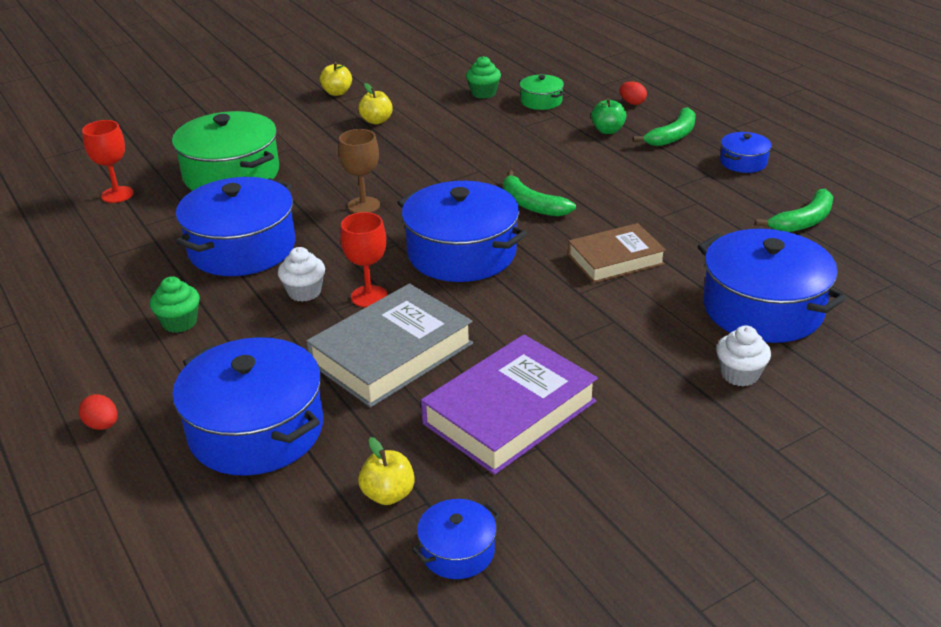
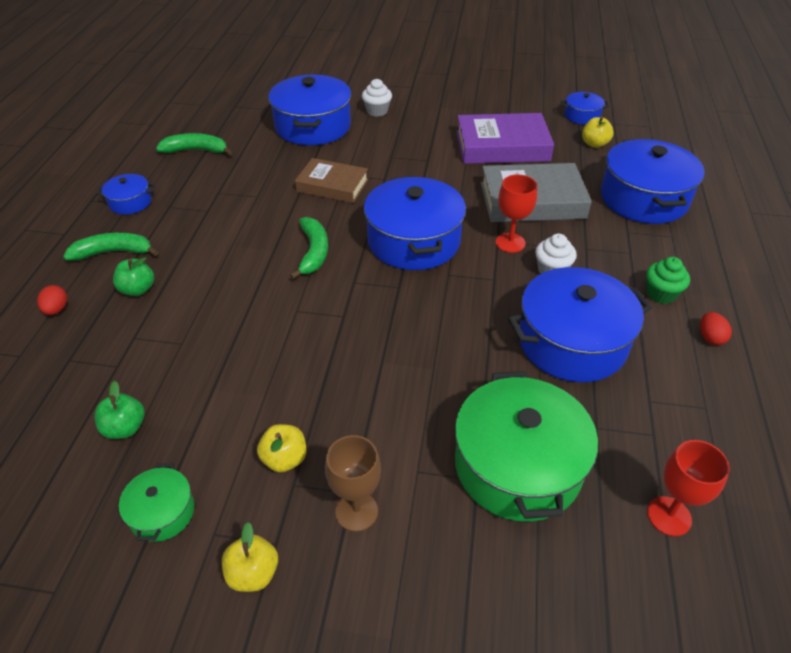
camera: 140 degrees left, 10 degrees up
(102, 425) = (740, 245): red egg -> red egg (710, 337)
(364, 205) = (432, 330): brown goblet -> brown goblet (356, 511)
(483, 93) = (125, 428): green cupcake -> green apple
(541, 101) = (107, 369): green pot -> green pot (162, 512)

